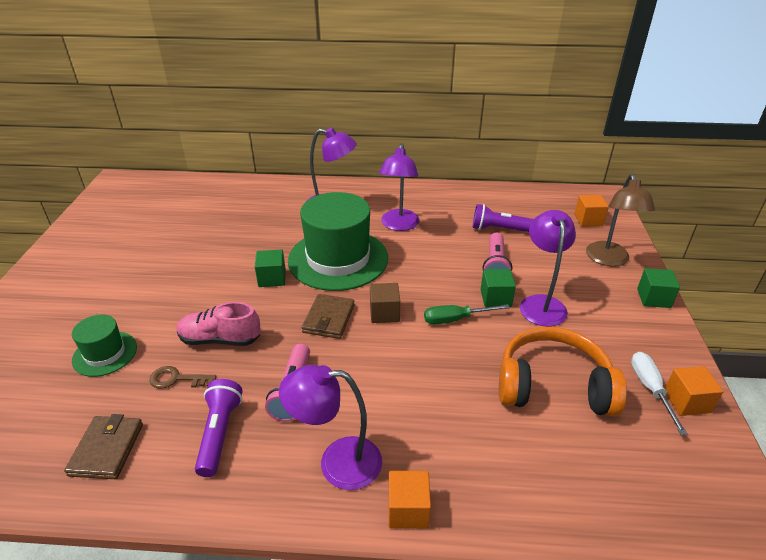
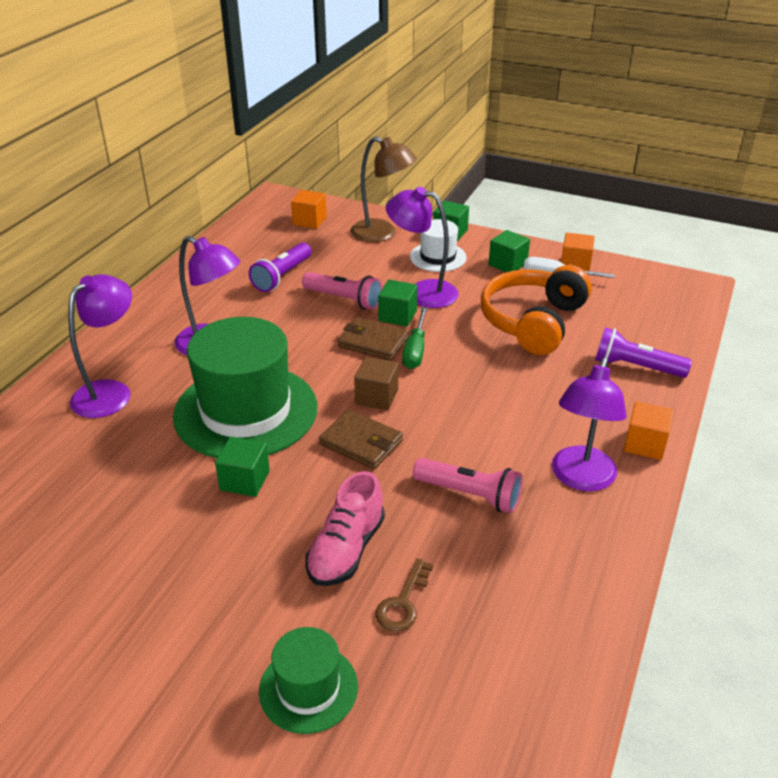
camera: 70 degrees left, 0 degrees up
(107, 449) = (502, 684): brown wallet -> brown wallet (373, 342)
(219, 433) = (512, 567): purple flashlight -> purple flashlight (636, 367)
(604, 300) = (438, 257): none -> white hat
(638, 348) = (507, 264): none -> green cube

